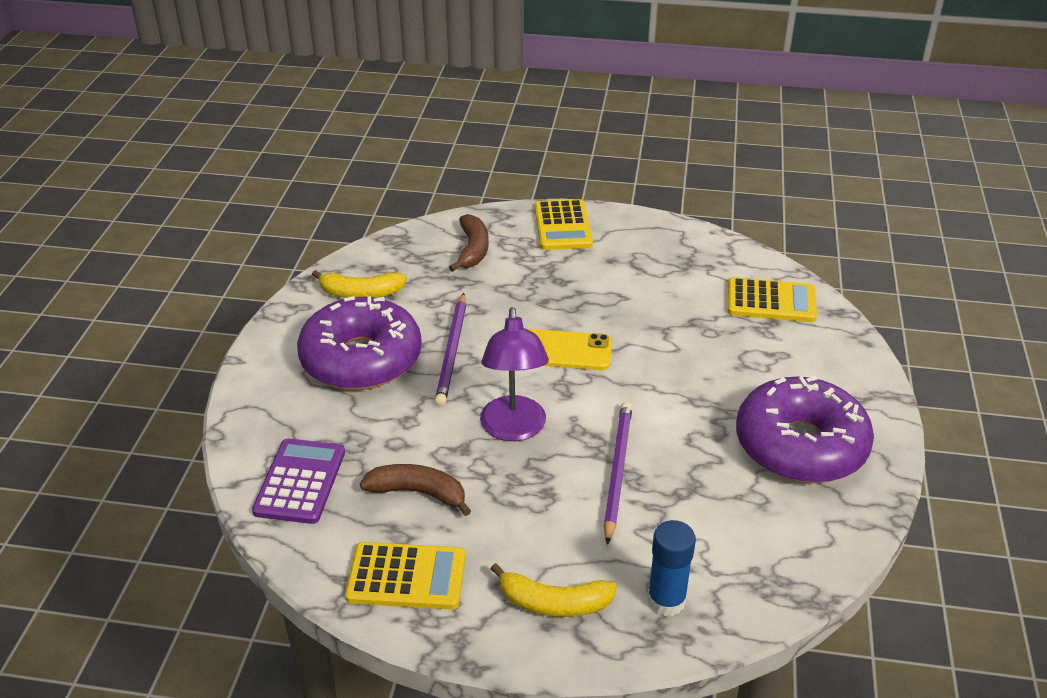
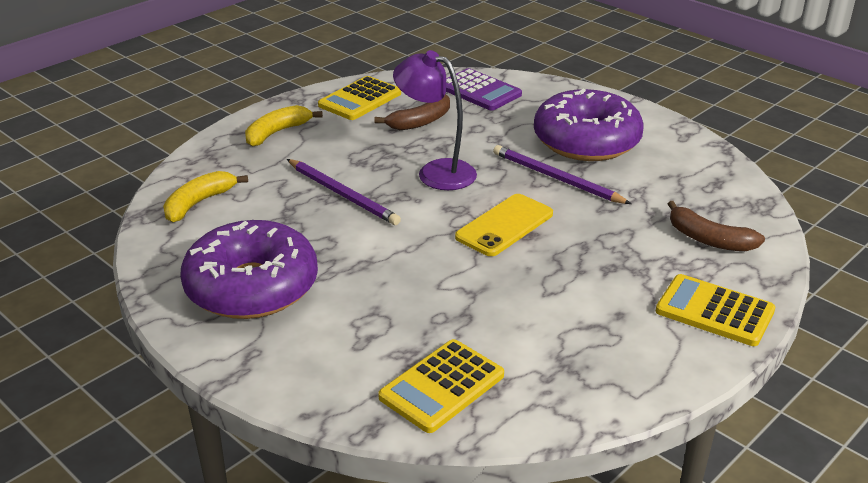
camera: 125 degrees right, 5 degrees down
(361, 293) = (680, 165): yellow banana -> yellow banana (198, 203)
(666, 600) = (222, 166): blue glue stick -> none

